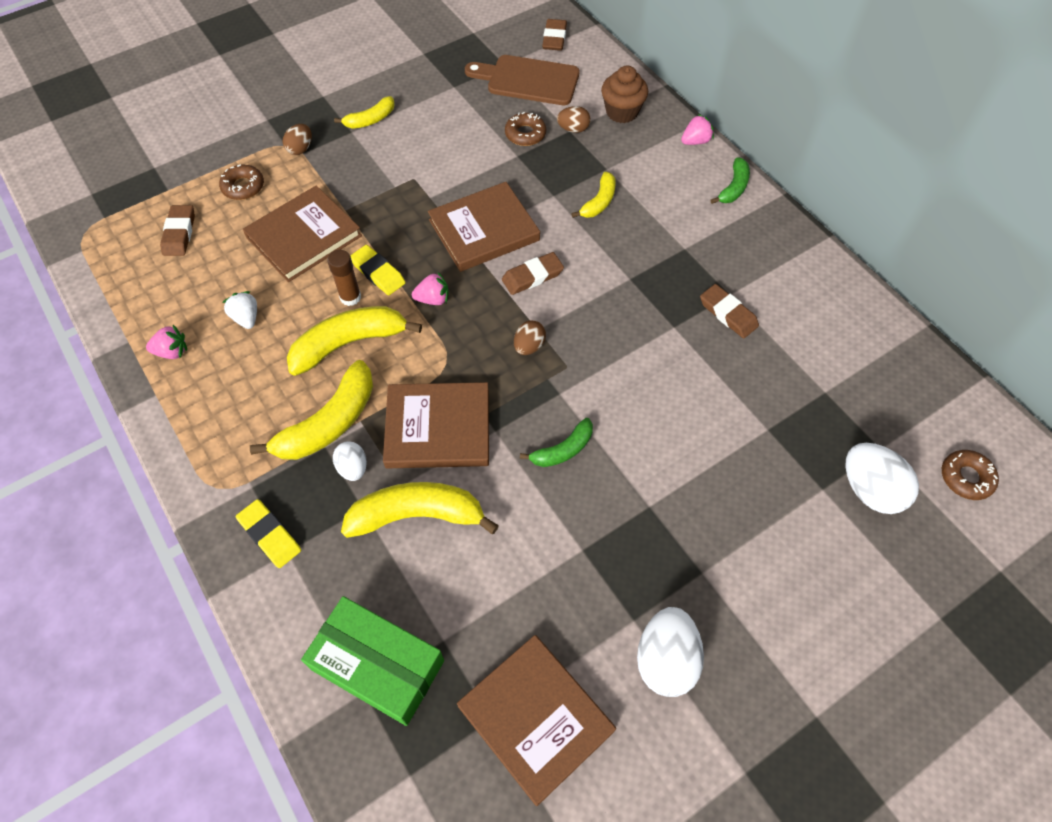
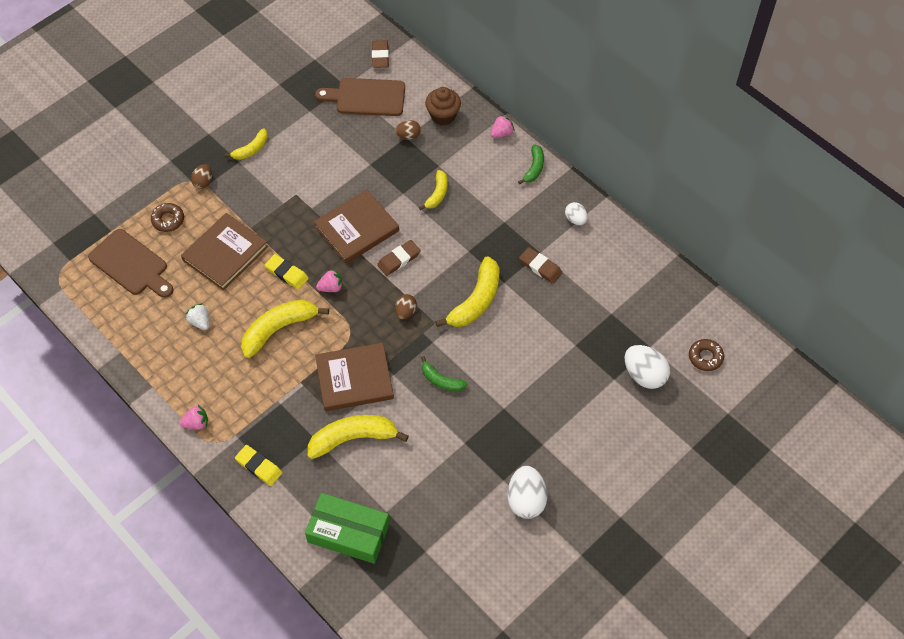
camera: 10 degrees left, 0 degrees up
(172, 352) = (154, 354): pink strawberry -> pink strawberry (196, 423)
(179, 233) = (131, 264): brown eraser -> brown cutting board
(329, 423) = (279, 387): yellow banana -> yellow banana (476, 301)
(350, 297) = (271, 295): brown glue stick -> none
(353, 468) = (303, 414): white egg -> white egg (575, 219)
(525, 134) = (373, 145): brown donut -> none
(535, 718) = (452, 546): brown book -> none
(563, 450) = (441, 380): green banana -> green banana turned 75 degrees clockwise

